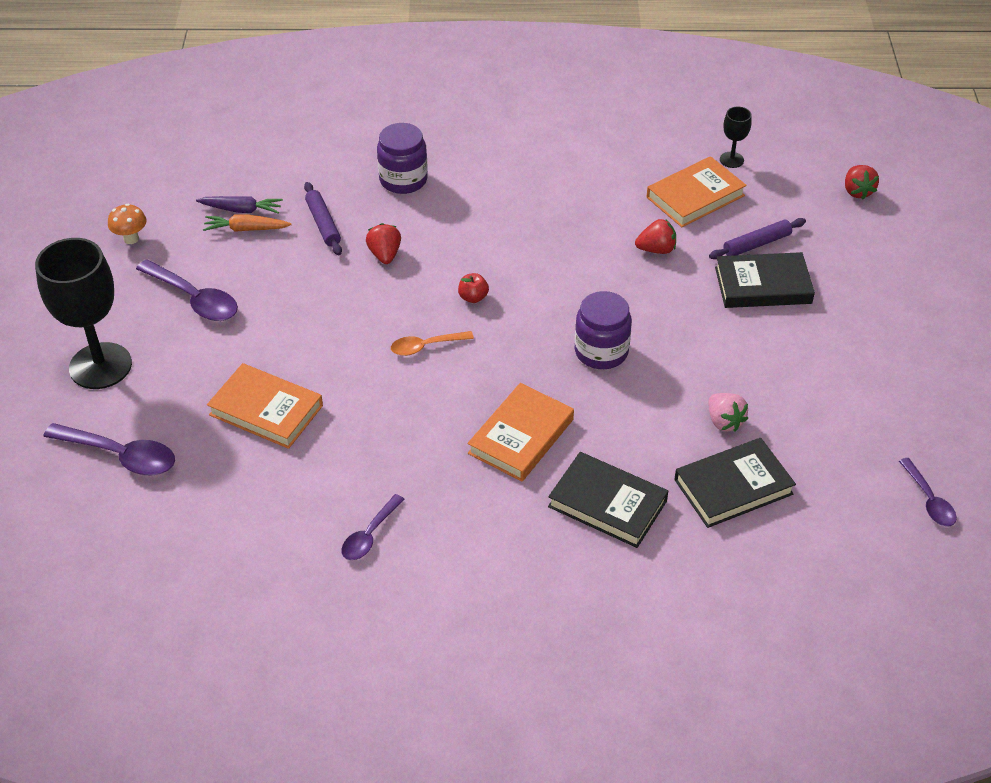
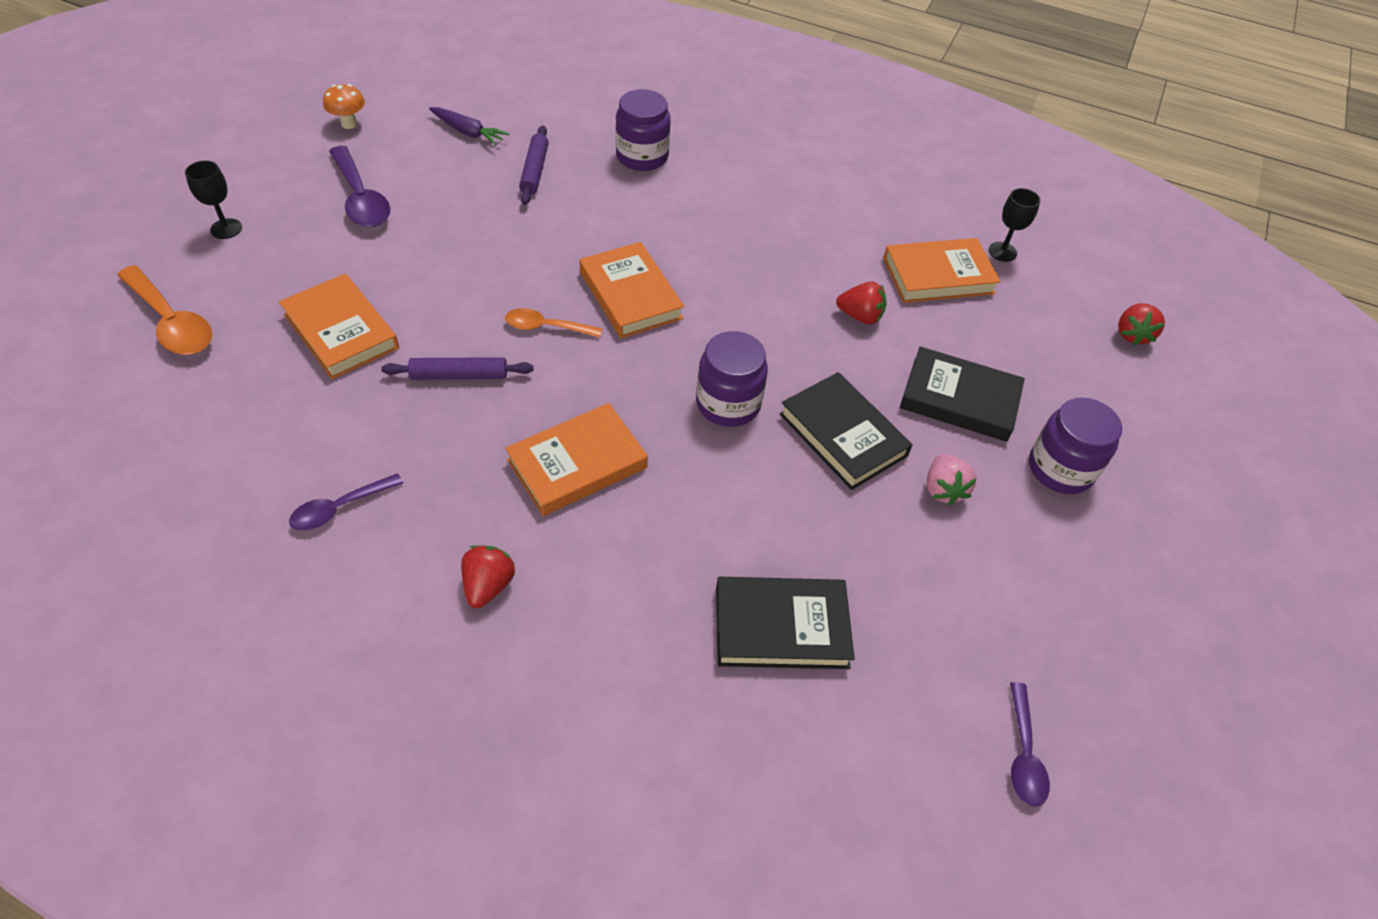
camera: 20 degrees right, 5 degrees up
(100, 366) = (226, 229): black goblet -> black goblet, size x0.45
(121, 455) = (171, 322): purple spoon -> orange spoon
(246, 229) = (459, 151): orange carrot -> none
(385, 255) = (572, 221): red strawberry -> red strawberry (488, 585)
(473, 297) = (630, 295): red apple -> orange book
(607, 504) = (620, 584): black book -> black book (843, 435)
(724, 421) = (819, 541): pink strawberry -> pink strawberry (943, 489)
(757, 244) = (979, 351): purple rolling pin -> purple rolling pin (459, 375)
(857, 309) = (1060, 469): none -> purple jar

